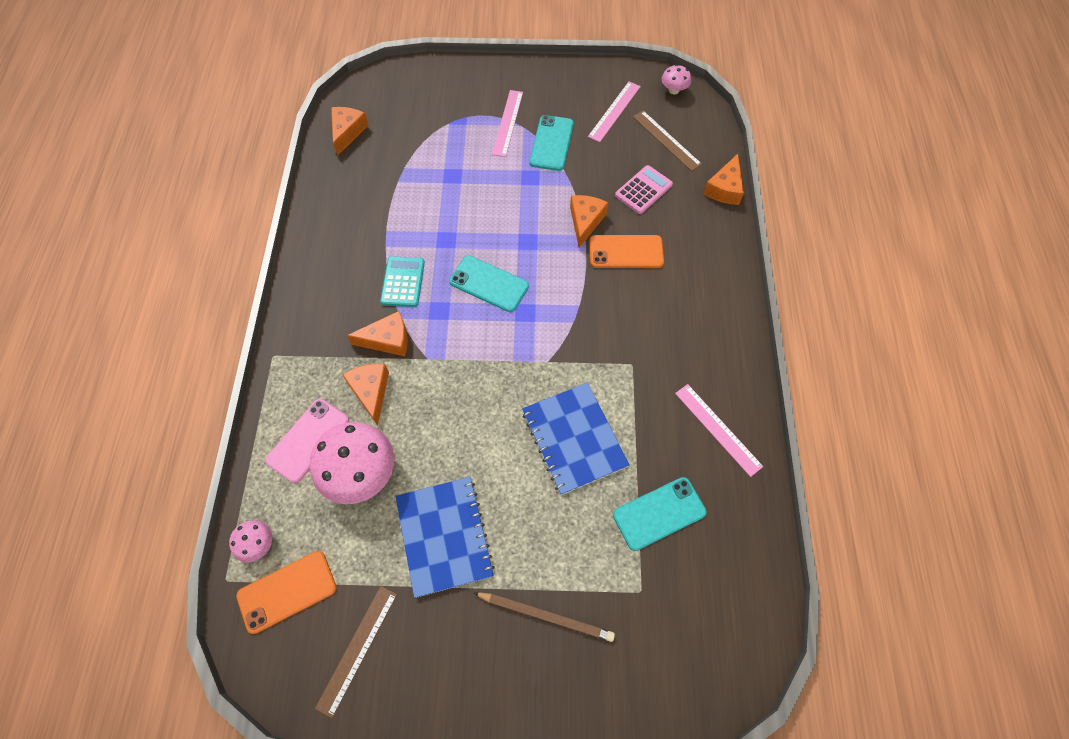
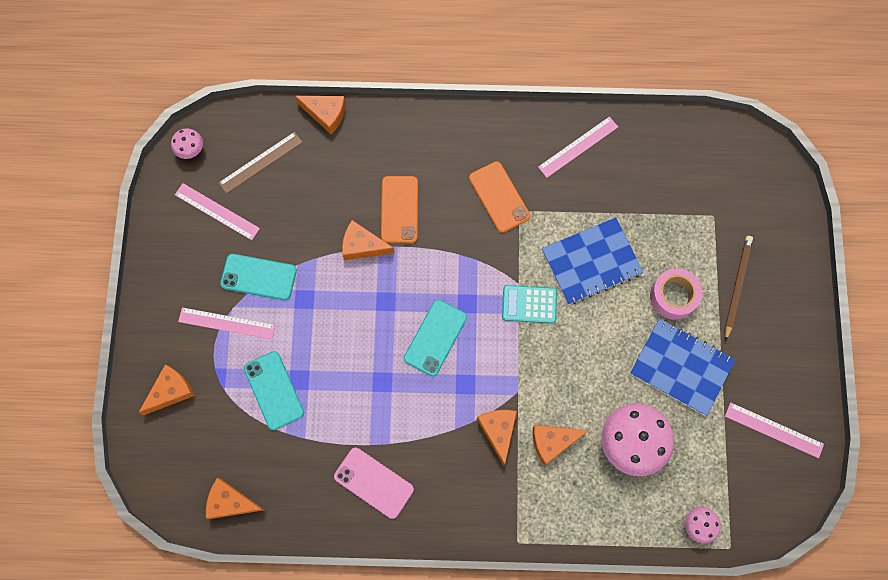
camera: 90 degrees left, 10 degrees up
(287, 591) = (735, 493): orange phone -> orange phone (499, 197)
(308, 440) = (602, 494): pink phone -> pink phone (373, 482)
(357, 649) = (774, 430): brown ruler -> pink ruler
(403, 282) = (433, 422): turquoise calculator -> turquoise calculator (529, 304)
(444, 536) = (681, 367): blue notebook -> blue notebook turned 45 degrees clockwise
(448, 89) = (171, 391): none -> orange cheese
(532, 532) = (673, 296): none -> pink tape
(643, 190) = (325, 189): pink calculator -> none
(659, 513) = (652, 198): turquoise phone -> turquoise phone (274, 390)

